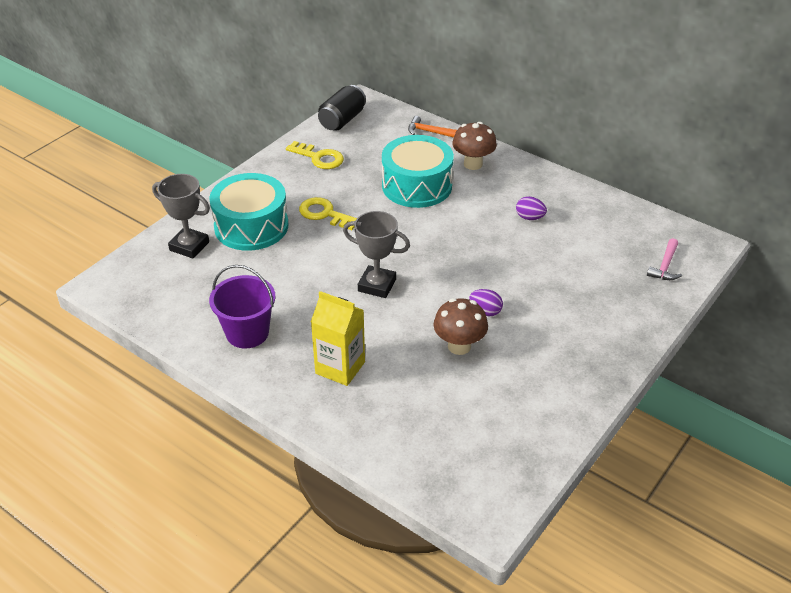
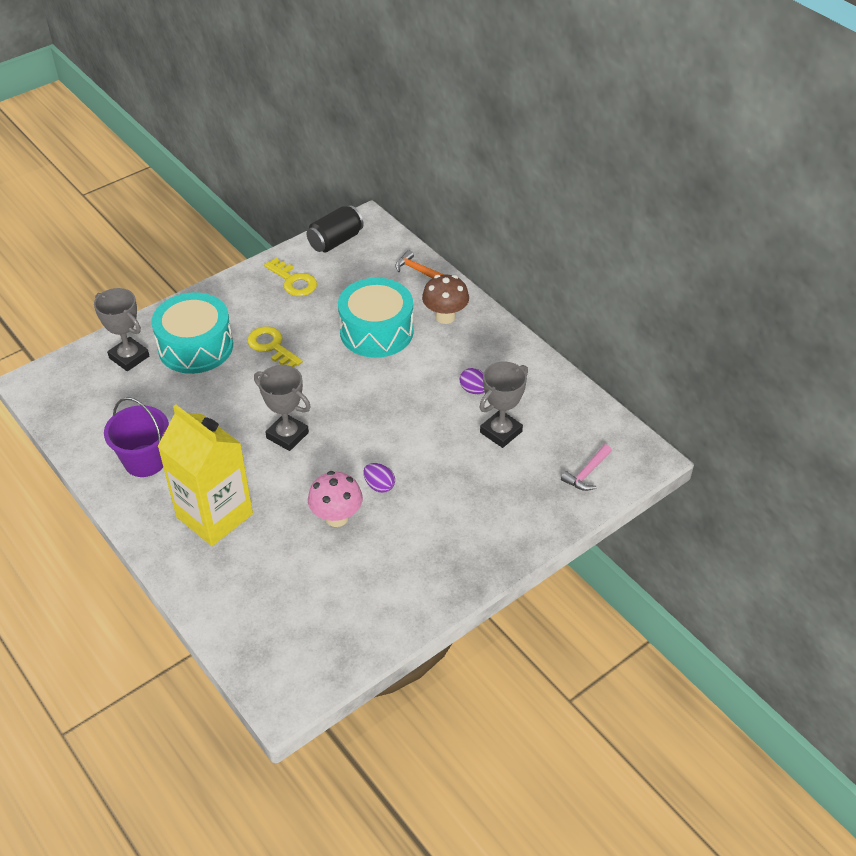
camera: 15 degrees right, 5 degrees up
(340, 367) = (214, 515): yellow carton -> yellow carton, size x1.51
(459, 346) = (337, 517): brown mushroom -> pink mushroom
(572, 247) = (501, 432): none -> grey trophy

